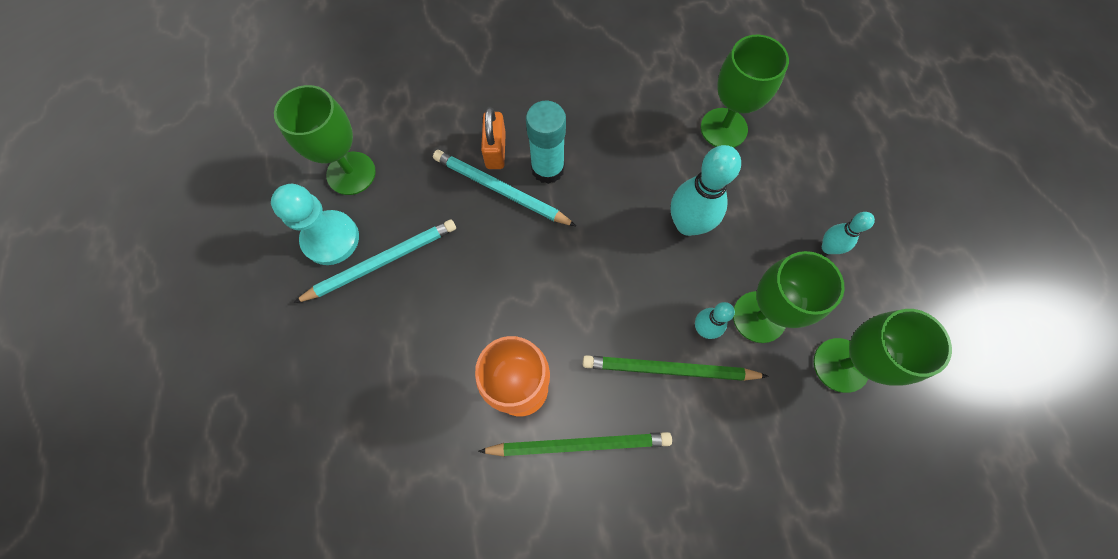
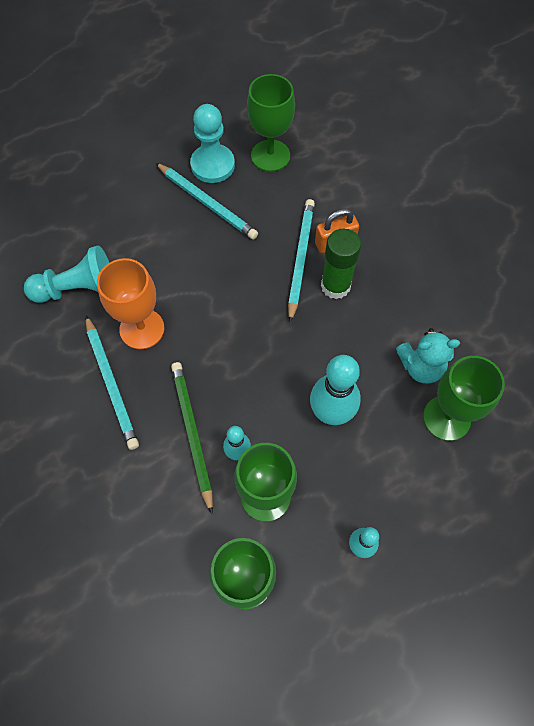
camera: 70 degrees right, 5 degrees down
(433, 452) = (78, 288): none -> turquoise pawn
(547, 169) = (335, 286): turquoise glue stick -> green glue stick
(579, 444) = (112, 383): green pencil -> turquoise pencil
(665, 128) = (421, 367): none -> turquoise teddy bear

